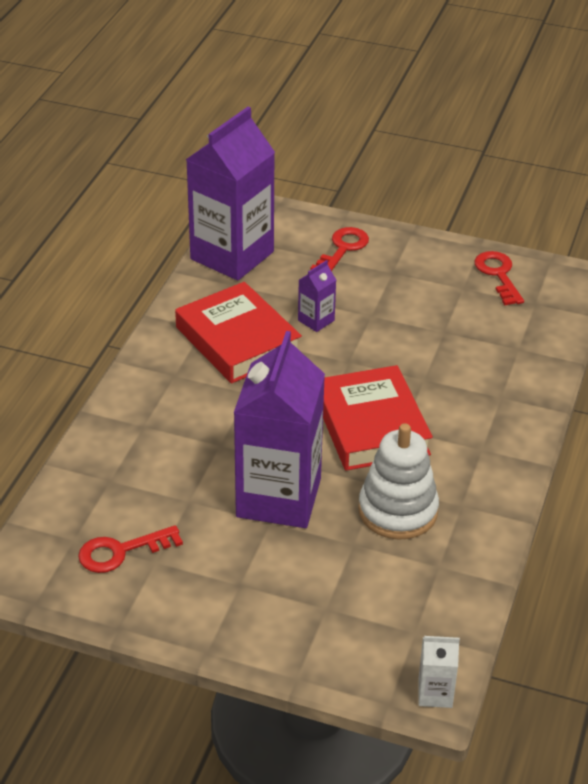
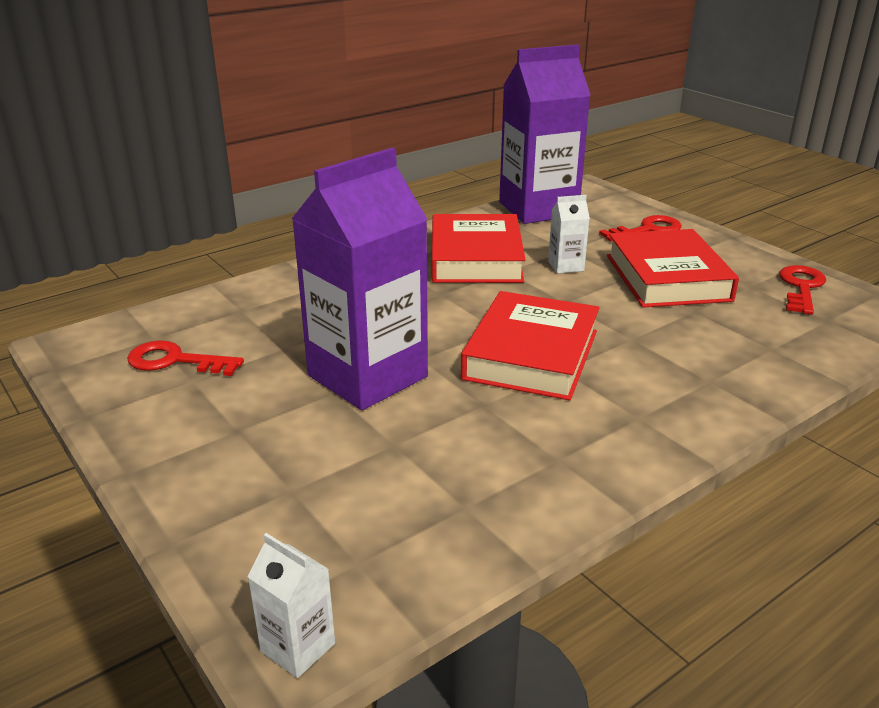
camera: 35 degrees right, 10 degrees down
(316, 320) = (566, 266): purple carton -> white carton
(398, 511) = (477, 434): white stacking toy -> none
(400, 303) = (667, 278): none -> red book

